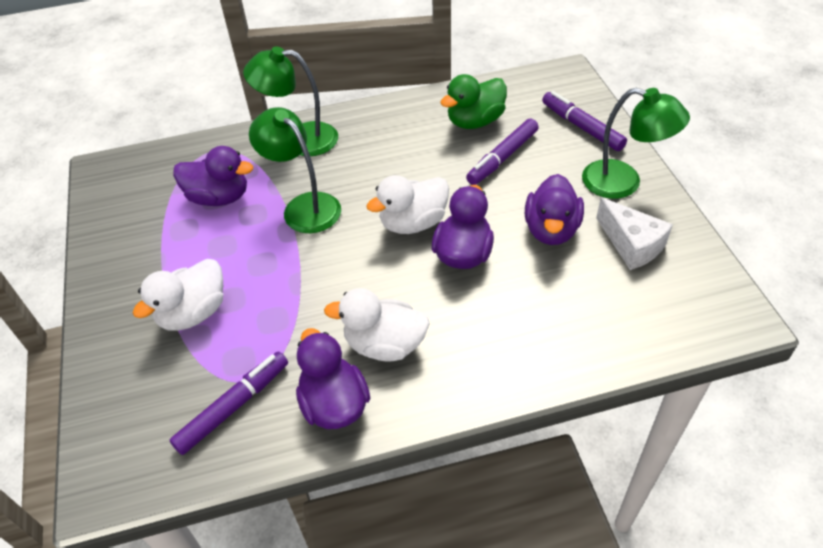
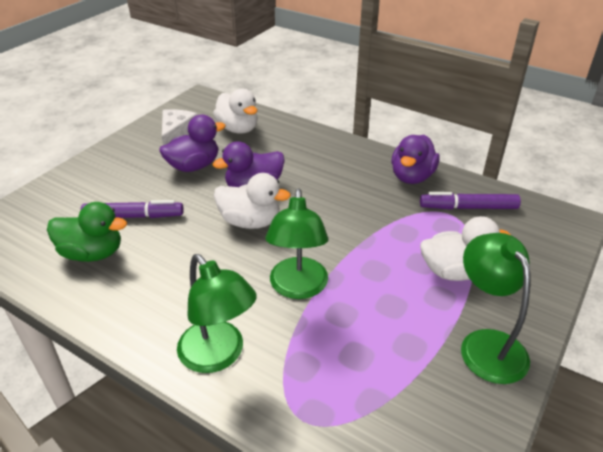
camera: 135 degrees left, 10 degrees down
(219, 197) = (352, 353): purple duck -> none
(384, 345) = (356, 181): white duck -> white duck (238, 129)
(582, 127) = (59, 197): purple marker -> none
(623, 183) = (118, 158): green lamp -> green lamp (486, 344)

